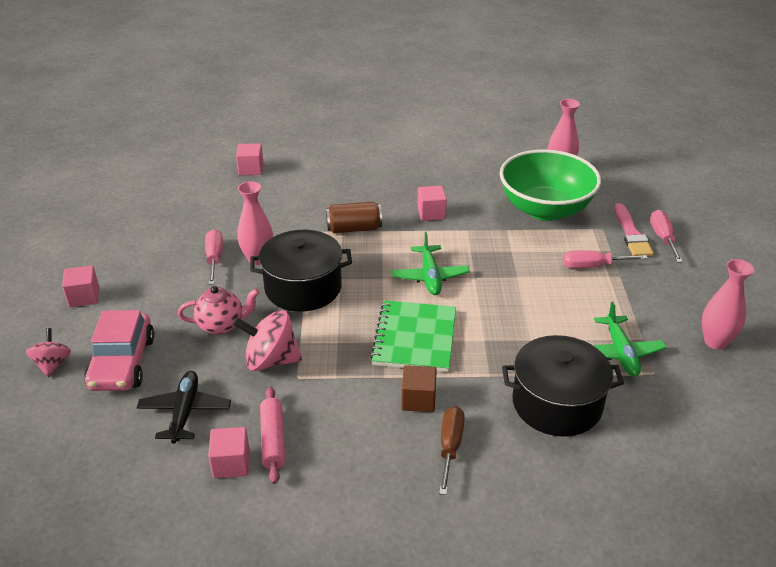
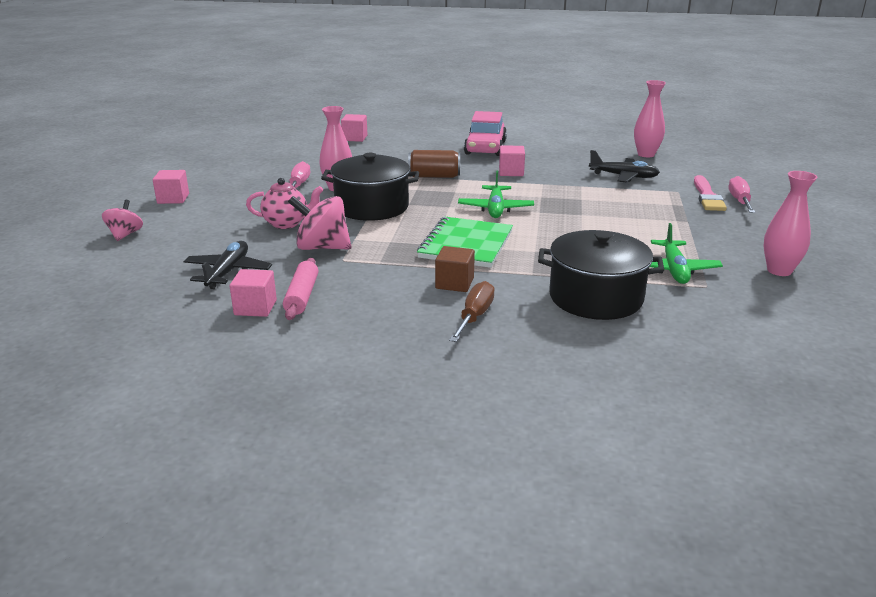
camera: 10 degrees right, 10 degrees down
(122, 363) = (186, 239): pink car -> pink car (485, 148)
(545, 209) = (623, 176): green bowl -> black plane
(593, 266) = (661, 213): pink screwdriver -> none

